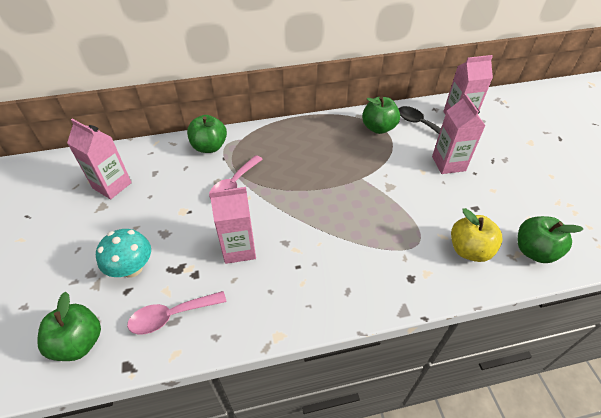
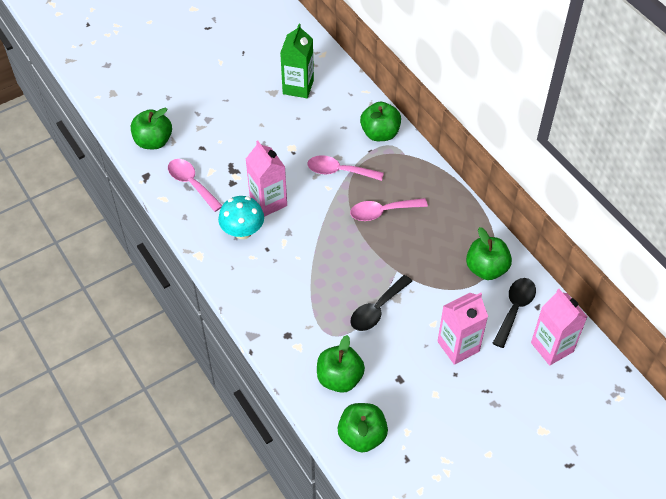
camera: 70 degrees right, 5 degrees up
(112, 185) = (298, 87): pink carton -> green carton
(132, 268) = (222, 141): turquoise mushroom -> turquoise mushroom (242, 231)
(295, 169) = (382, 212): none -> pink spoon
(399, 202) = (377, 309): none -> black spoon
(469, 250) = (339, 378): yellow apple -> green apple

